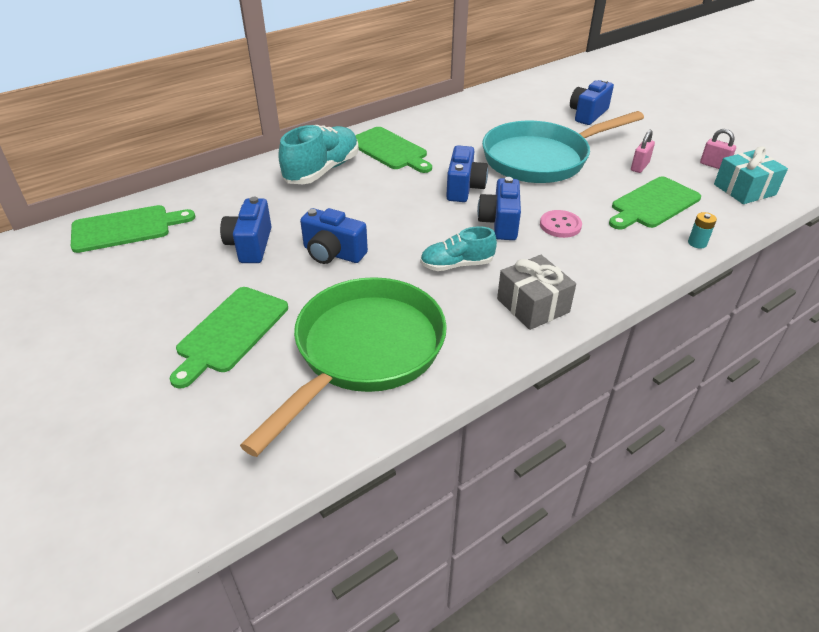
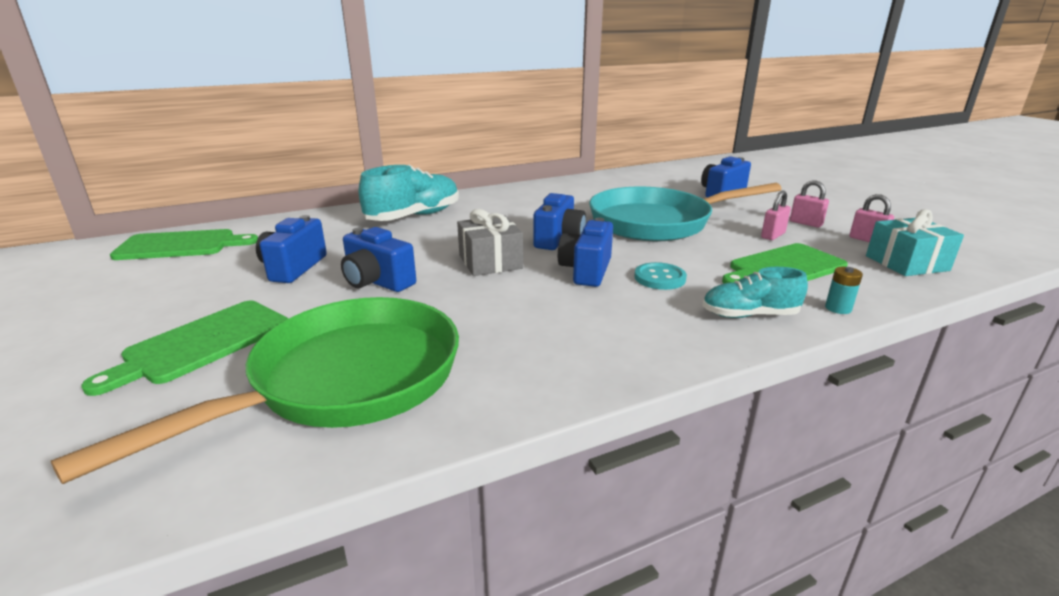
camera: 10 degrees right, 15 degrees down
(389, 150) = (494, 206): green cutting board -> none
(457, 265) = (515, 304): turquoise shoe -> turquoise shoe (749, 315)
(533, 305) = (594, 353): grey gift -> grey gift (490, 262)
(560, 225) = (659, 278): pink button -> turquoise button
(664, 149) = (805, 223): none -> pink padlock

